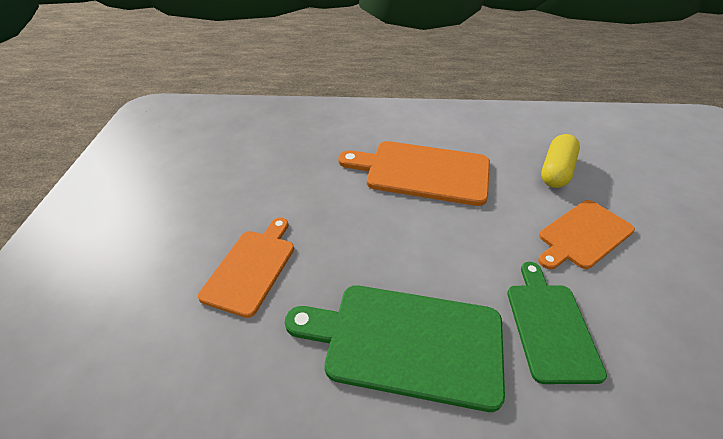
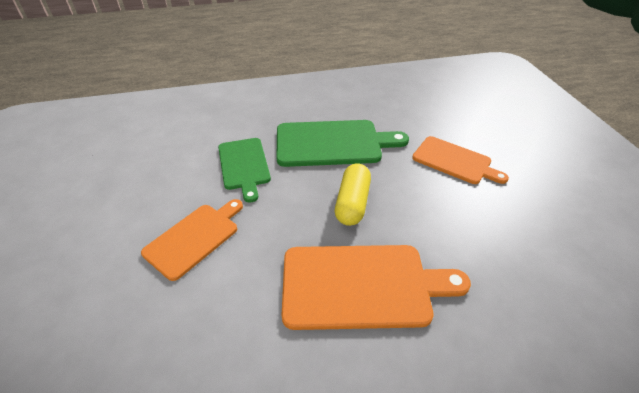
camera: 165 degrees right, 0 degrees up
(251, 268) = (454, 161): orange cutting board -> orange cutting board turned 60 degrees counterclockwise
(556, 171) = (193, 328): yellow capsule -> yellow capsule (352, 203)

